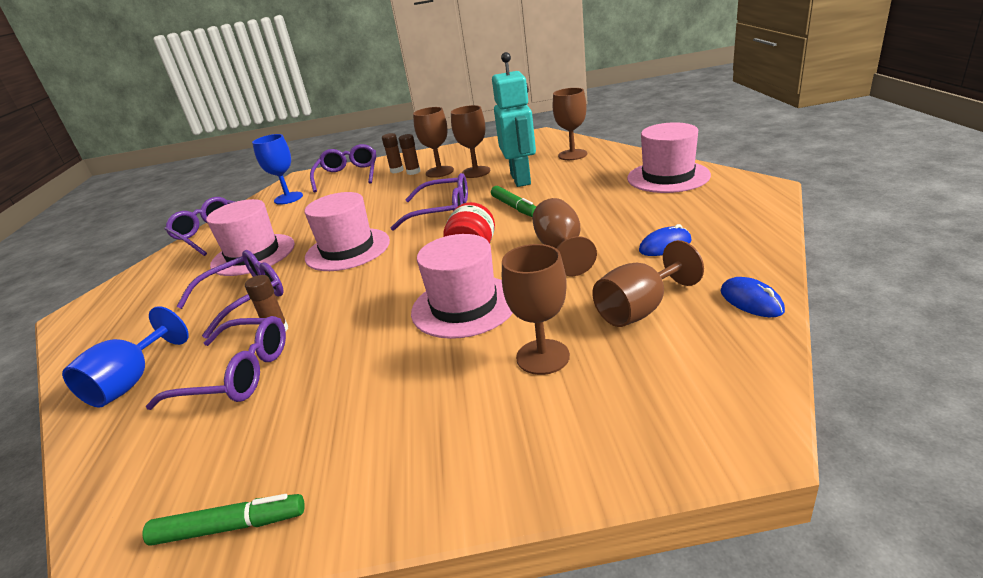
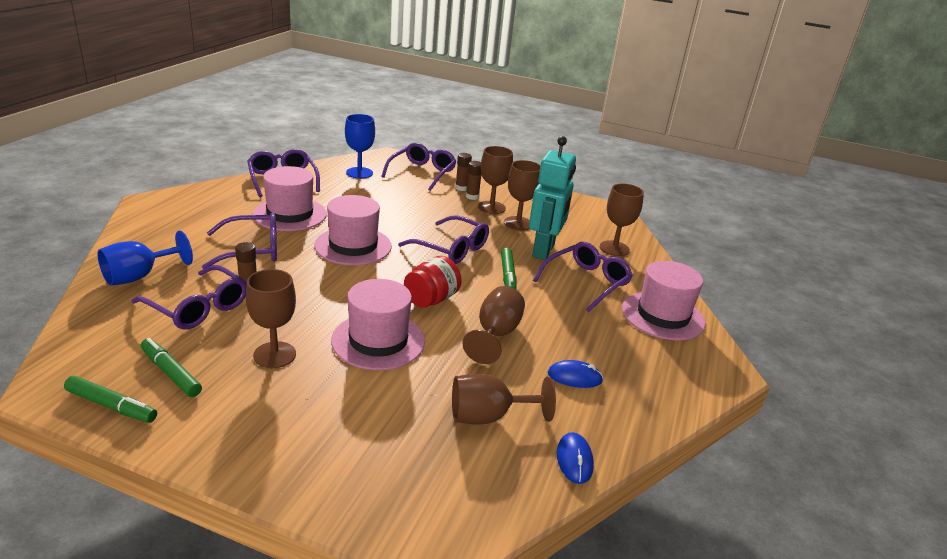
camera: 20 degrees right, 0 degrees up
(271, 450) = (171, 373): none -> green marker
(542, 357) = (383, 411): brown goblet -> brown goblet (274, 355)
(582, 183) = (586, 282): none -> purple glasses

